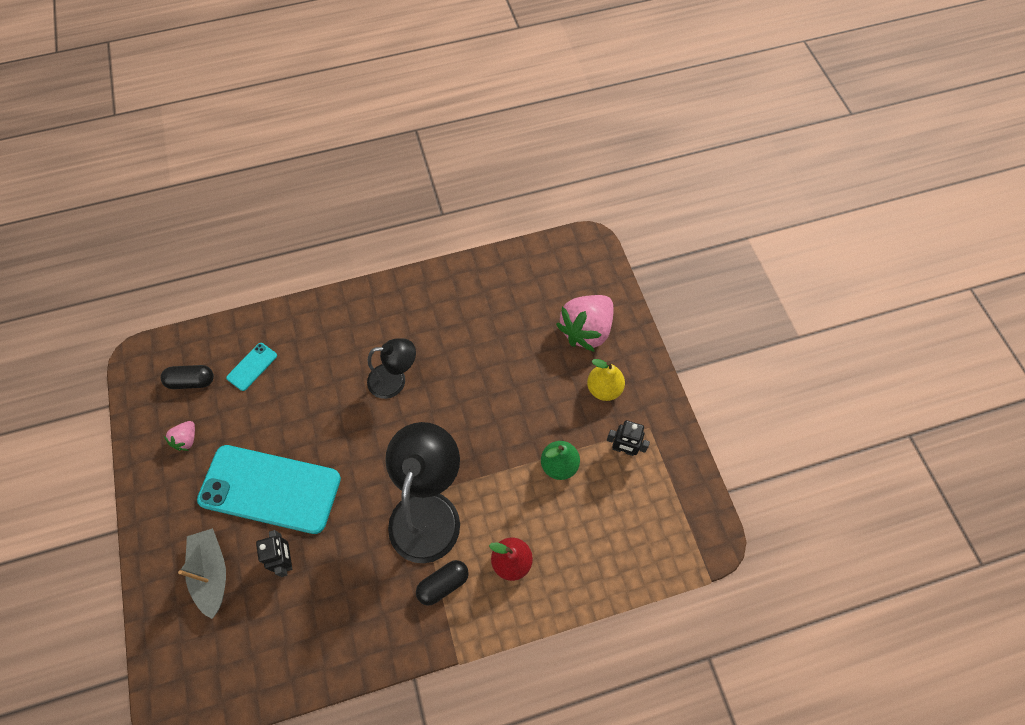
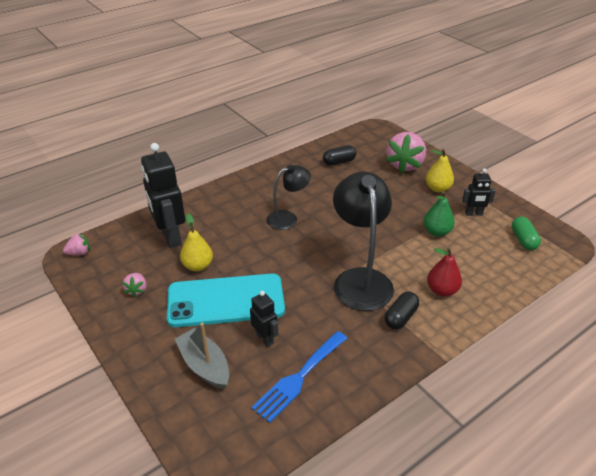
camera: 20 degrees left, 25 degrees down
(149, 360) = (79, 253): none -> pink strawberry
(192, 381) = (123, 256): black capsule -> black capsule (339, 162)
(252, 366) = (170, 237): turquoise phone -> black robot
(263, 424) = (198, 266): none -> yellow pear
(296, 626) = (299, 378): none -> blue fork
(658, 516) = (523, 240): none -> green capsule

